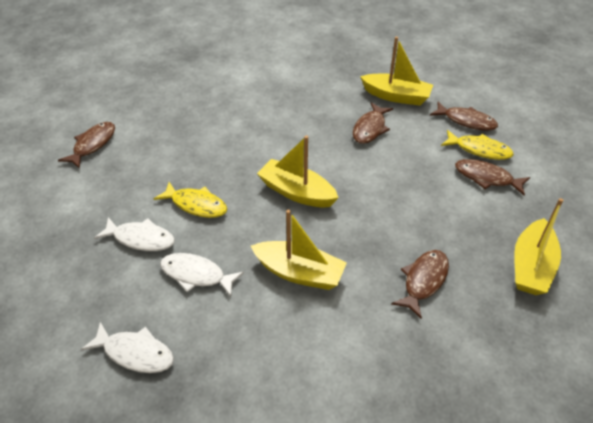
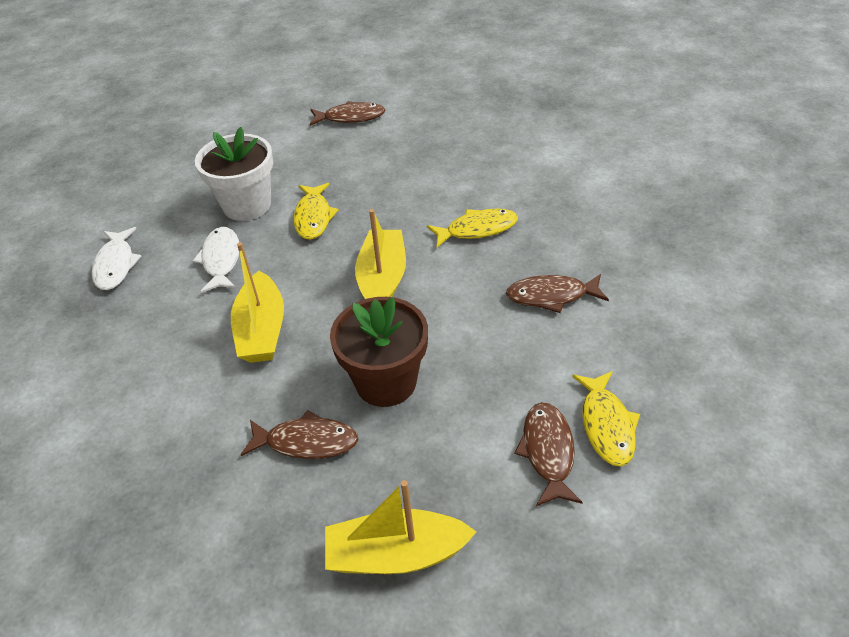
camera: 65 degrees right, 0 degrees up
(141, 239) = (247, 205): white fish -> white flower pot
(285, 133) = (477, 229): none -> yellow fish
(394, 224) = (386, 382): none -> brown flower pot
(396, 96) = (647, 296): yellow boat -> none
(466, 121) = (663, 390): brown fish -> none

